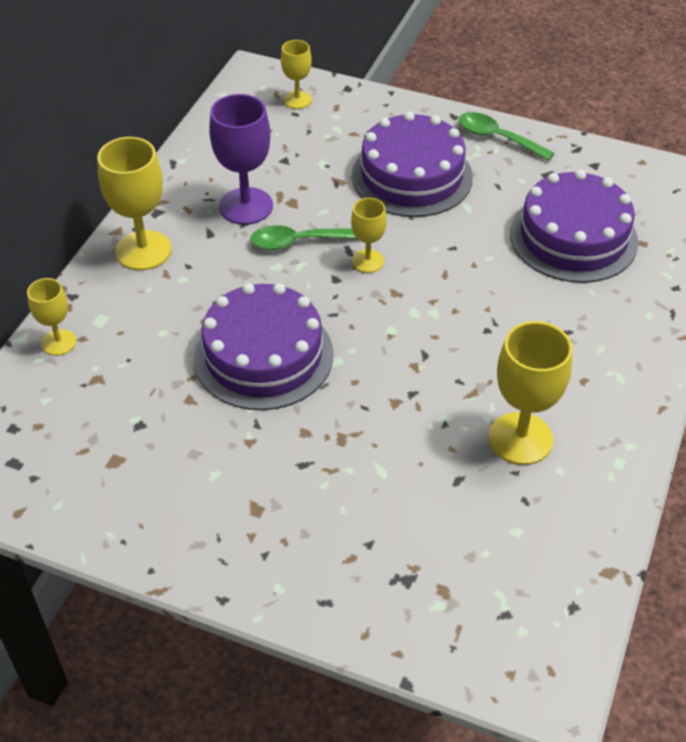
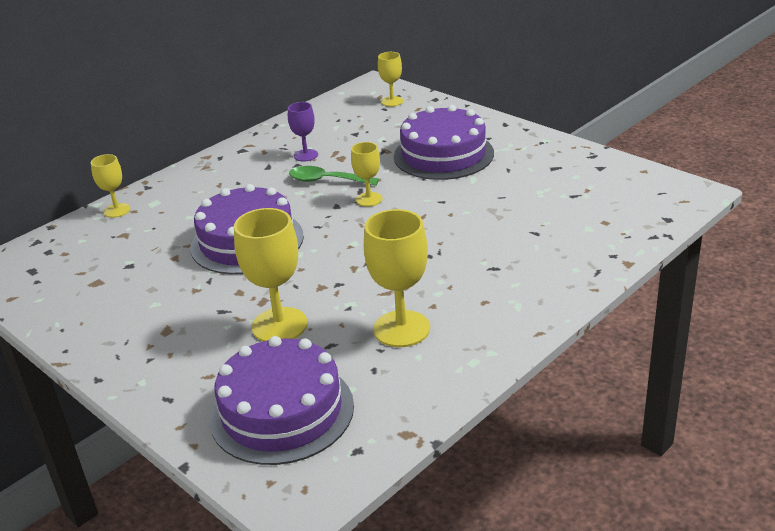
camera: 25 degrees right, 15 degrees down
(143, 250) = (215, 169): yellow goblet -> yellow goblet (279, 325)
(246, 206) = (306, 155): purple goblet -> purple goblet, size x0.57
(497, 138) = (530, 141): green spoon -> none
(573, 237) = (546, 209): purple cake -> purple cake (282, 411)

